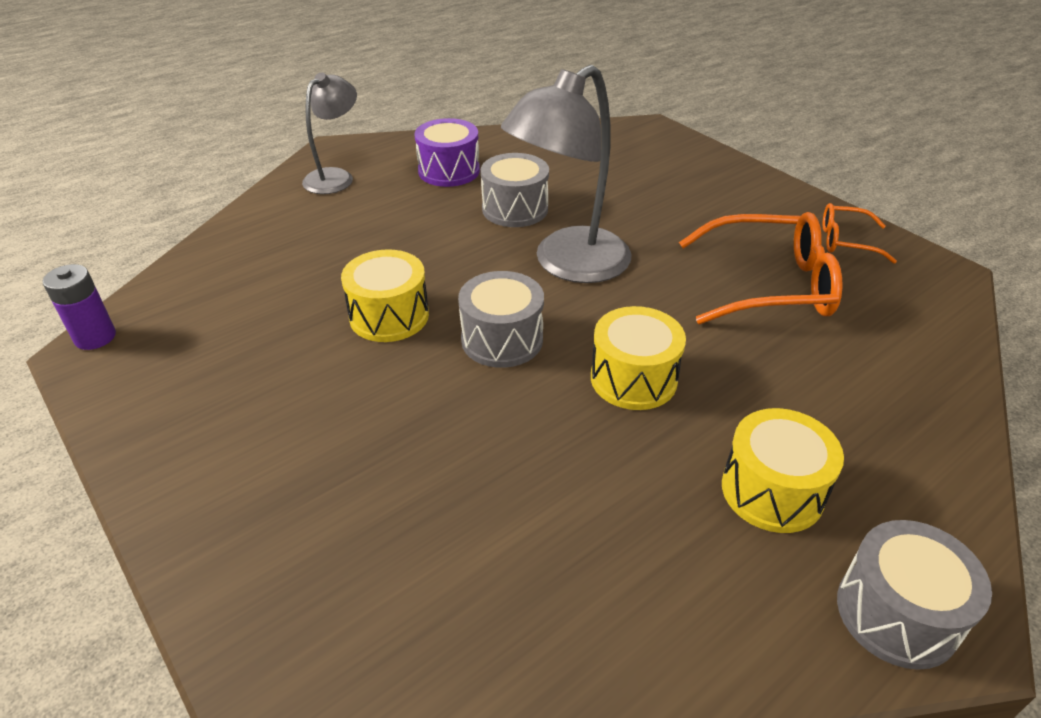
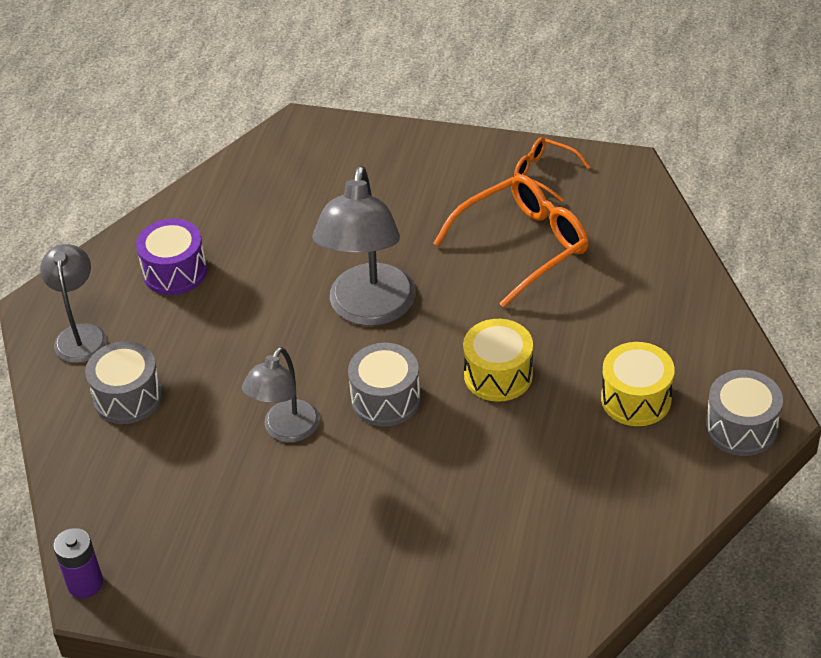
camera: 35 degrees left, 5 degrees up
(389, 316) = (286, 430): yellow drum -> grey lamp
(515, 209) = (274, 280): grey drum -> grey drum (128, 397)
(846, 241) = (544, 173): orange glasses -> orange glasses turned 60 degrees clockwise

